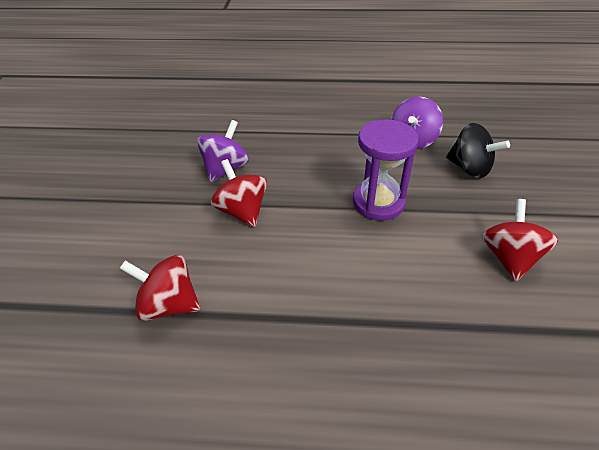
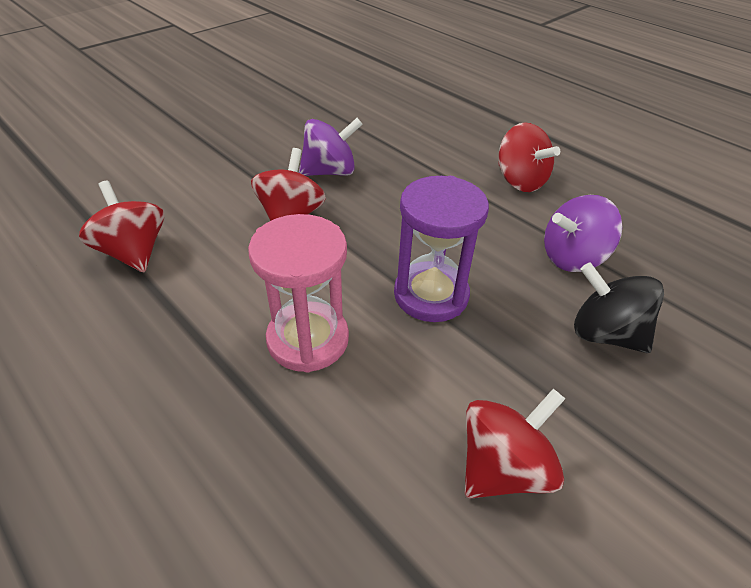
camera: 40 degrees right, 0 degrees up
(338, 113) = (520, 181): none -> red spinning top
(353, 271) = (308, 339): none -> pink hourglass
(469, 168) = (605, 333): black spinning top -> black spinning top turned 135 degrees clockwise

